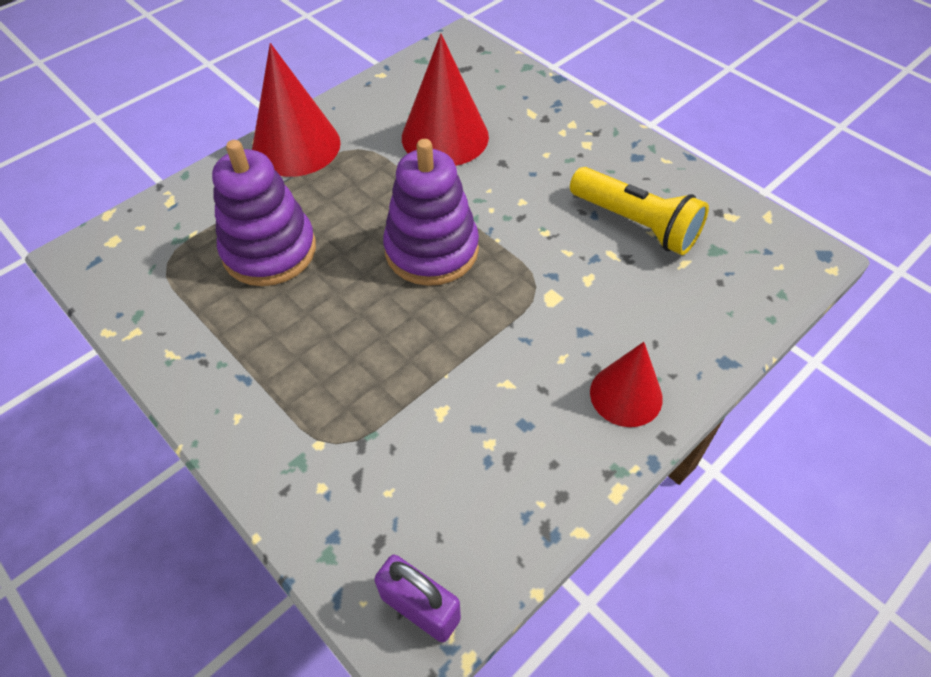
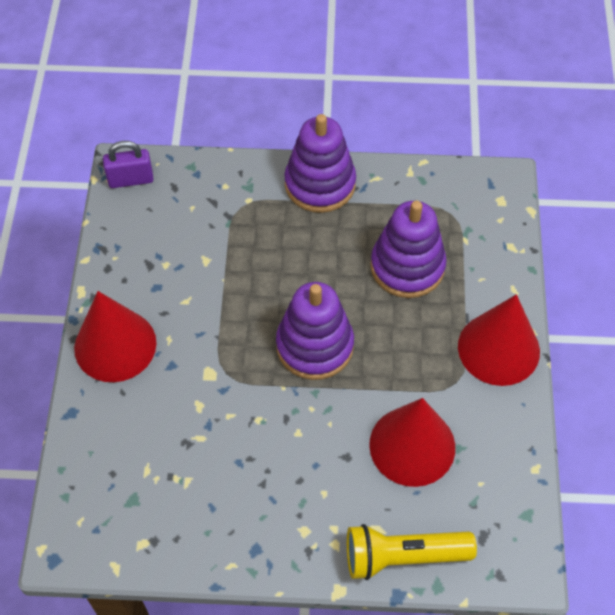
camera: 135 degrees right, 5 degrees up
(227, 396) = (320, 184): none -> purple stacking toy
(626, 395) = (115, 345): red cone -> red cone, size x1.58
(636, 224) = (203, 478): yellow flashlight -> yellow flashlight (402, 557)

